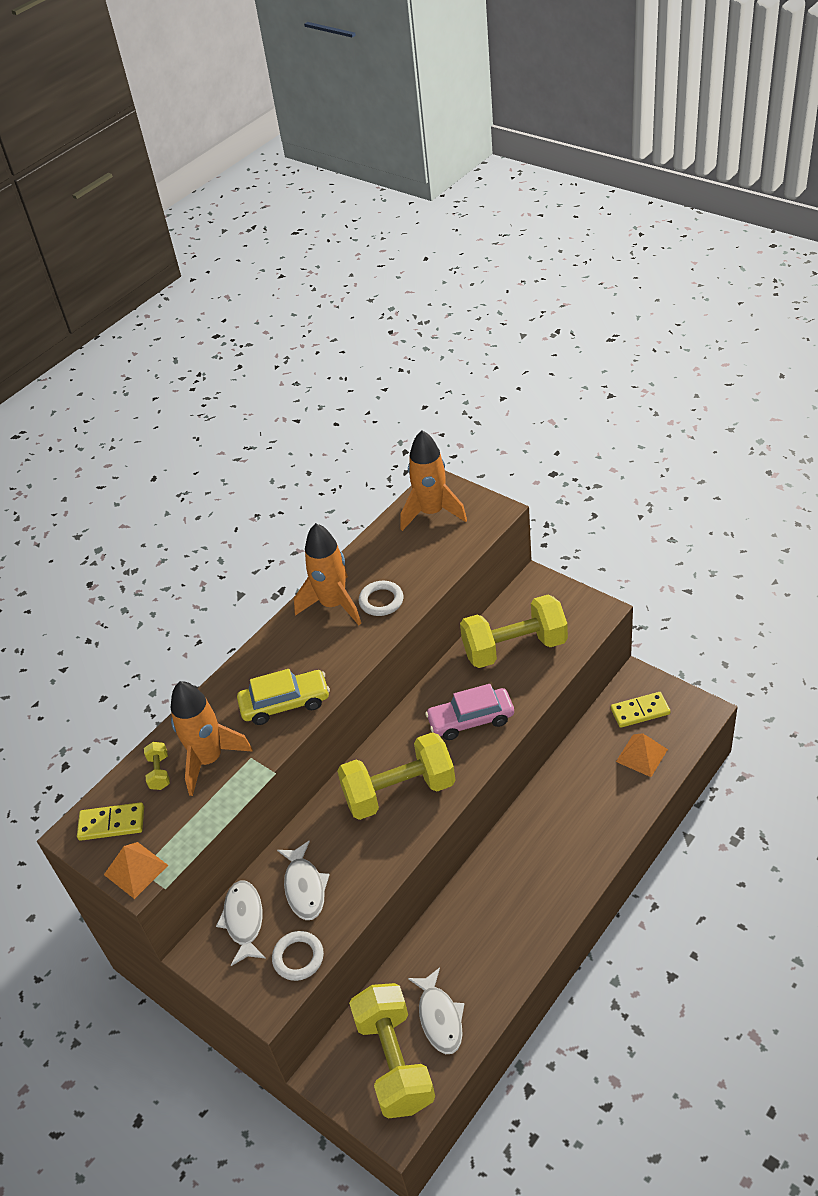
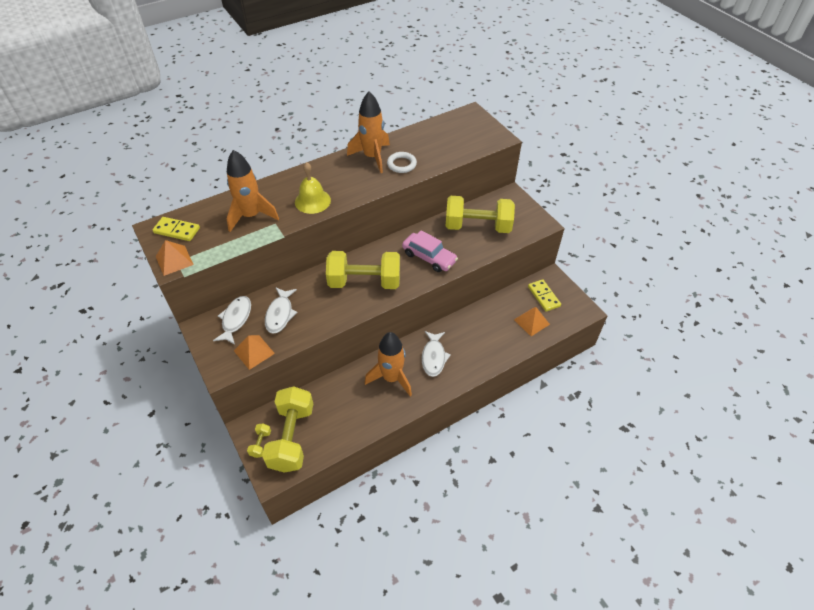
camera: 15 degrees right, 5 degrees up
(159, 772) = (219, 213): yellow dumbbell -> yellow dumbbell (260, 444)
(285, 703) = (312, 201): yellow car -> yellow bell
(298, 957) = (254, 352): white ring -> orange pyramid
(432, 512) = (460, 126): orange rocket -> orange rocket (391, 378)
(440, 1018) = (331, 424): white fish -> white fish (433, 357)
(471, 720) = (429, 257): pink car -> pink car turned 150 degrees counterclockwise
(640, 711) = (543, 296): yellow domino -> yellow domino turned 60 degrees clockwise

